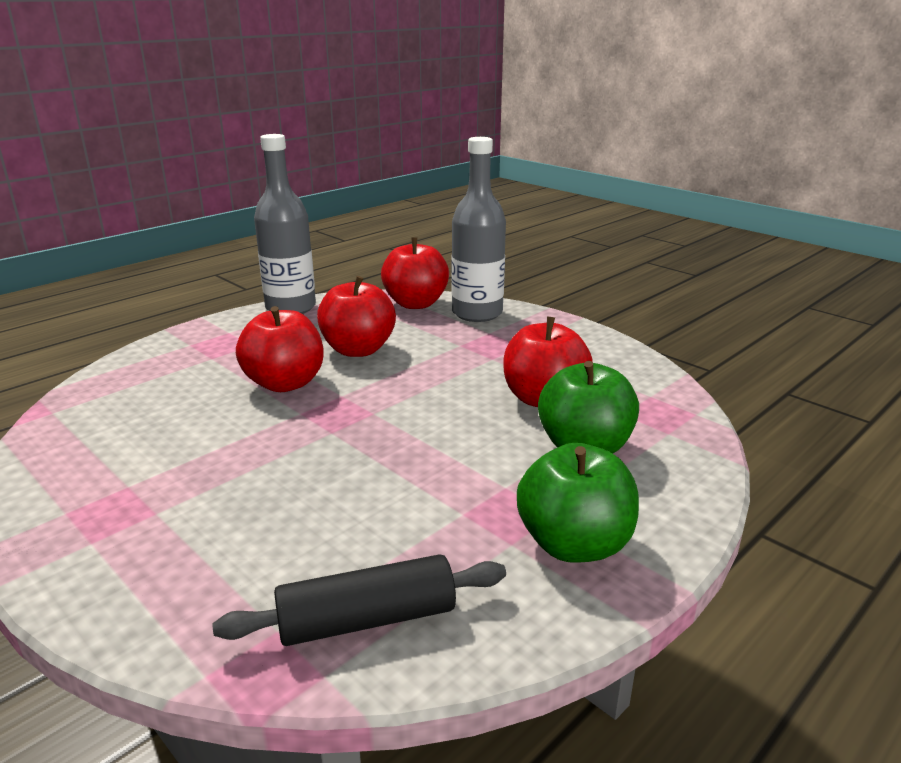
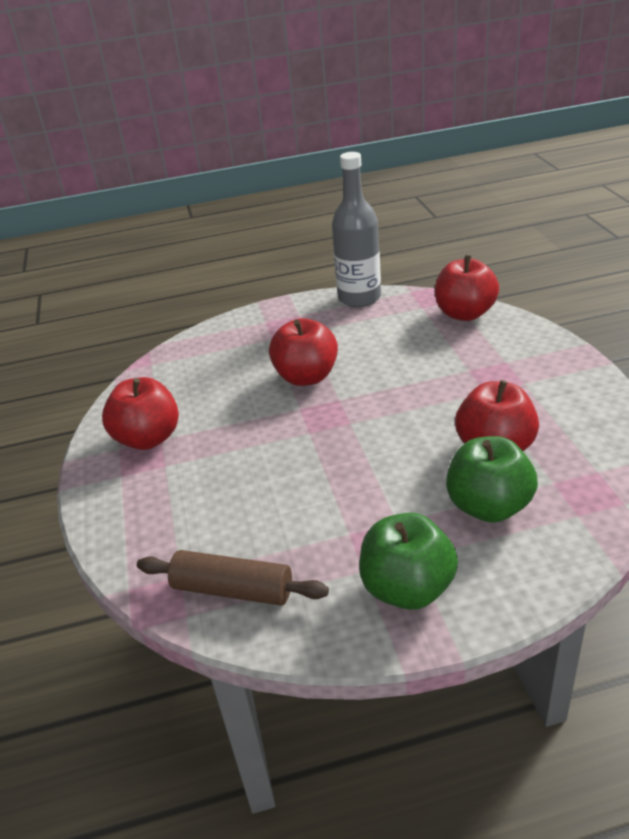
camera: 35 degrees right, 10 degrees up
(358, 350) = (381, 356): red apple -> red apple (148, 438)
(367, 619) = (233, 590): black rolling pin -> brown rolling pin
(477, 313) = (511, 337): grey bottle -> none

